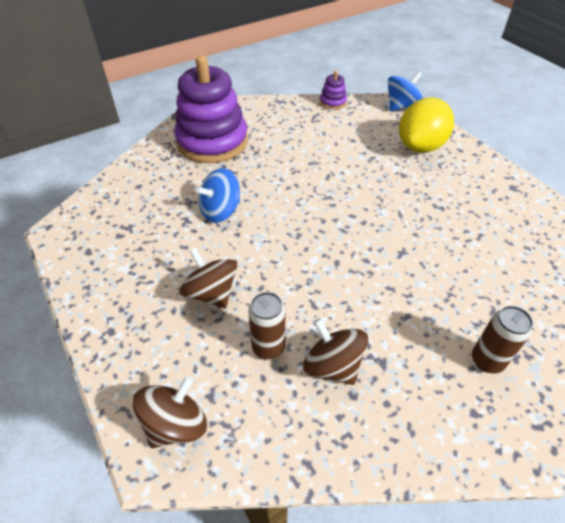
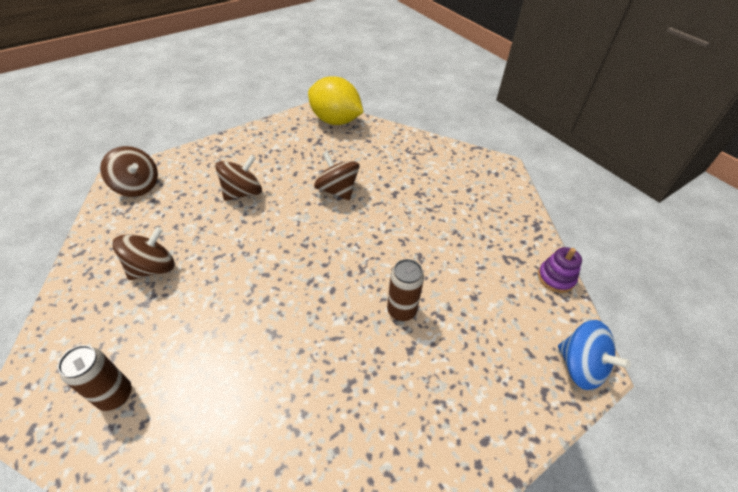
camera: 85 degrees right, 0 degrees up
(212, 142) = (439, 176): purple stacking toy -> none
(221, 211) = (337, 190): blue spinning top -> brown spinning top
(268, 347) = (182, 228): brown can -> brown can (401, 311)
(420, 146) = (479, 380): yellow lemon -> yellow lemon (335, 121)

